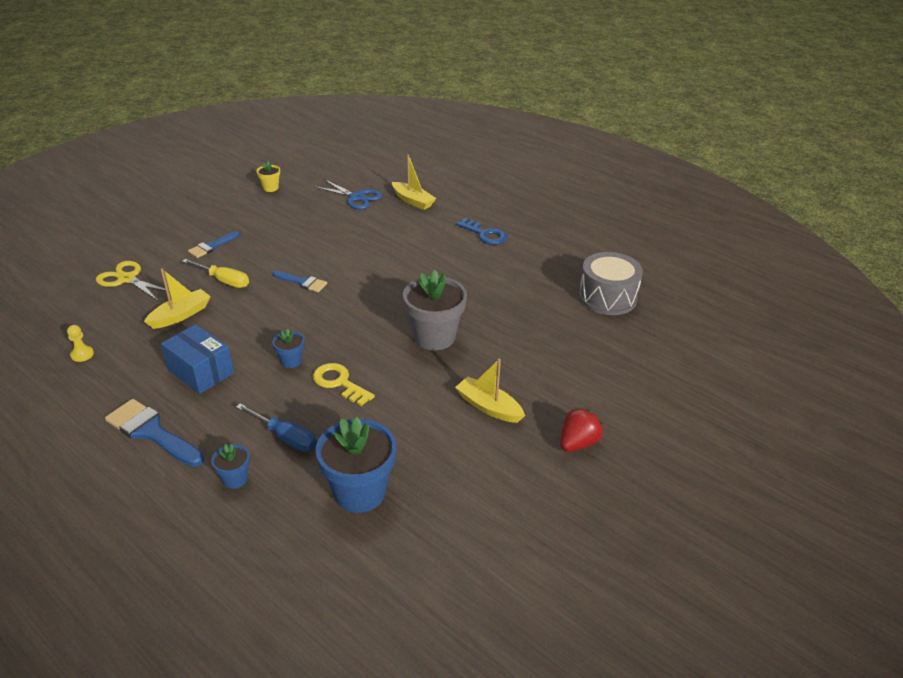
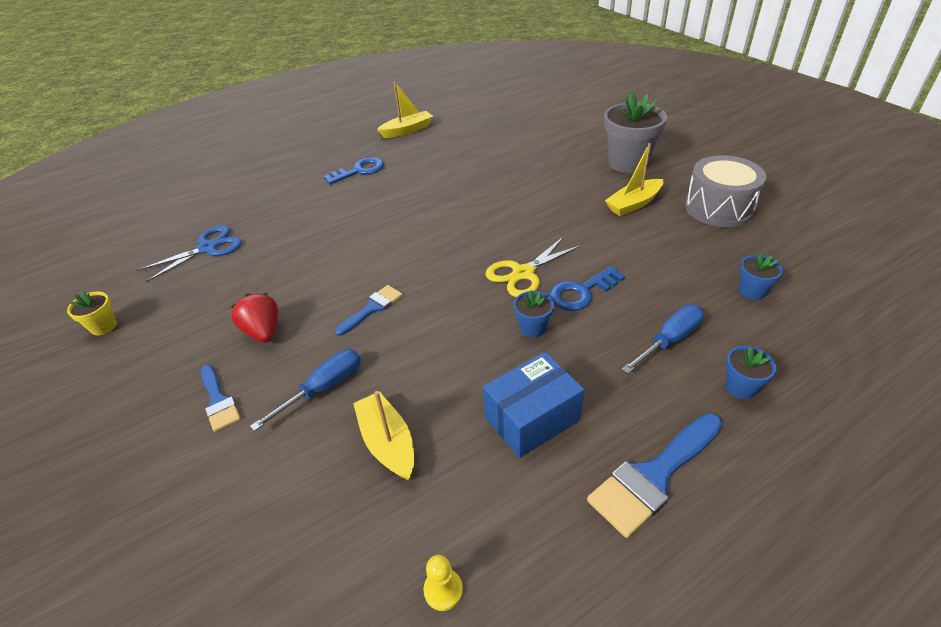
camera: 70 degrees left, 5 degrees up
(127, 279) = (241, 524): yellow scissors -> yellow scissors (523, 273)
(224, 281) = (323, 388): yellow screwdriver -> blue screwdriver
(339, 383) = (581, 292): yellow key -> blue key
(360, 492) = (752, 291): blue flower pot -> blue flower pot, size x0.48
(413, 201) = (255, 207): yellow boat -> yellow boat (407, 130)
(434, 337) = (521, 221): grey flower pot -> grey flower pot (628, 163)
(578, 443) = (683, 169): red strawberry -> red strawberry (263, 331)
(607, 297) = (497, 127): grey drum -> grey drum (718, 208)

